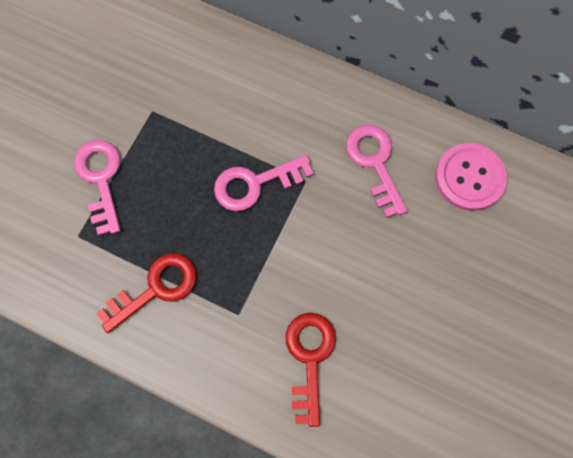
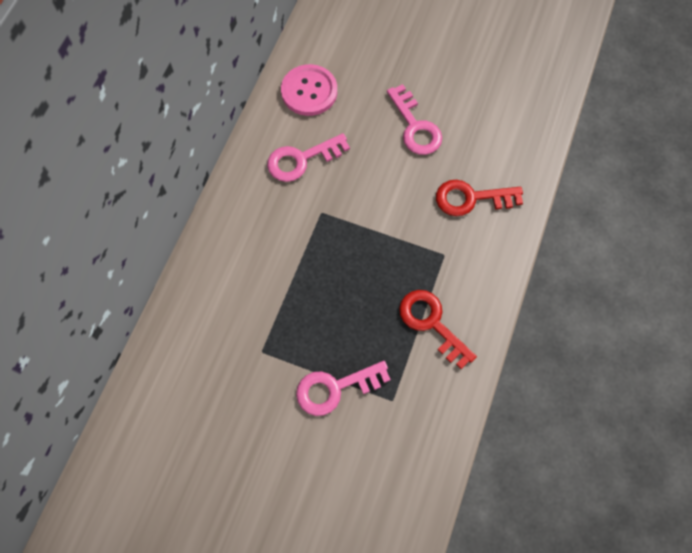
camera: 95 degrees left, 5 degrees down
(255, 184) = (328, 252): pink key -> pink key (415, 126)

